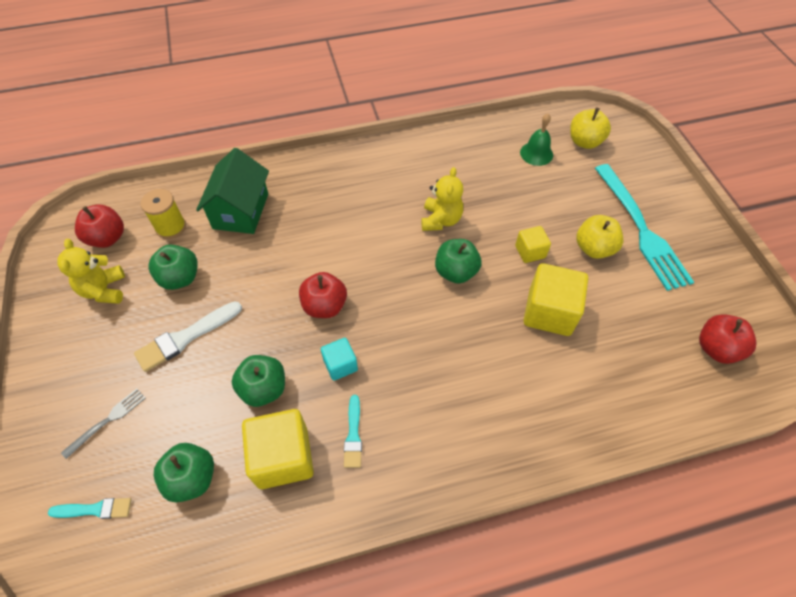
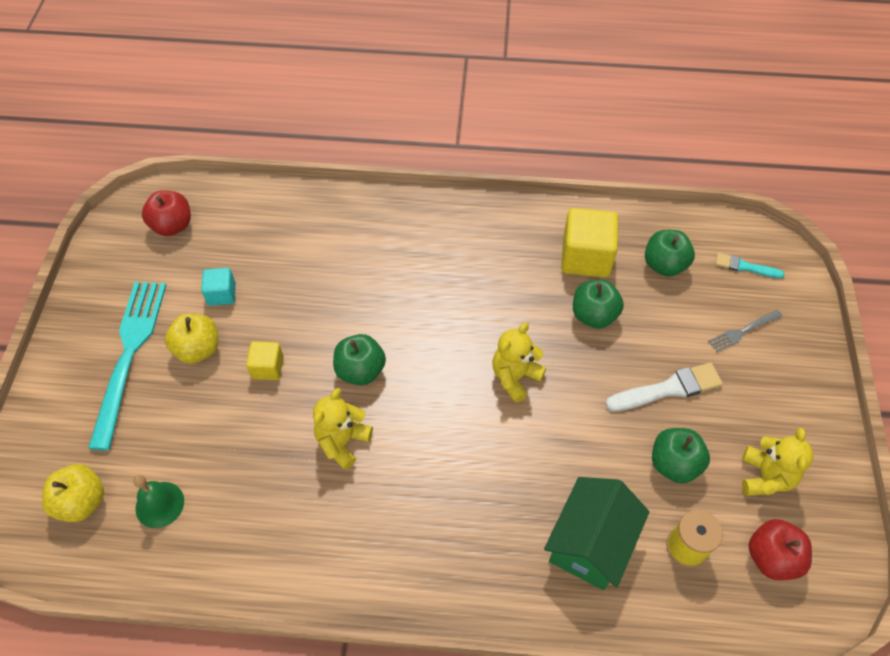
camera: 160 degrees left, 0 degrees up
(325, 306) = (515, 377): red apple -> yellow teddy bear
(340, 365) = (516, 314): turquoise cube -> turquoise cube (222, 294)
(353, 435) = (522, 256): turquoise brush -> none
(549, 312) = (293, 300): yellow cube -> none

